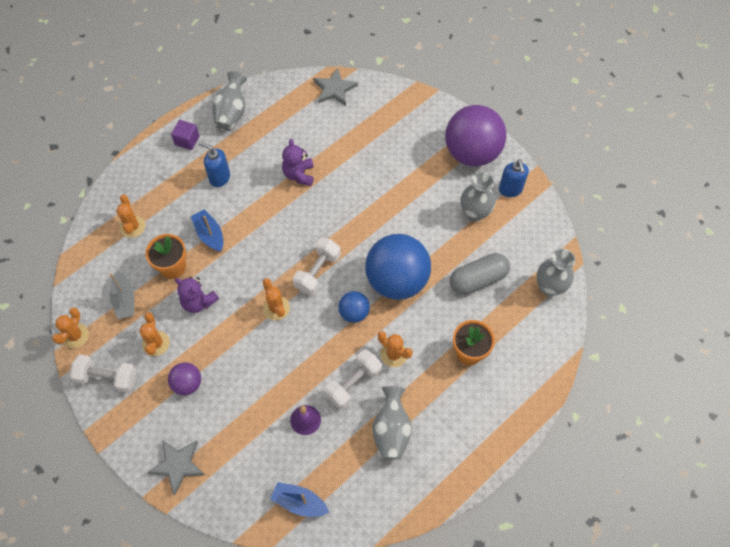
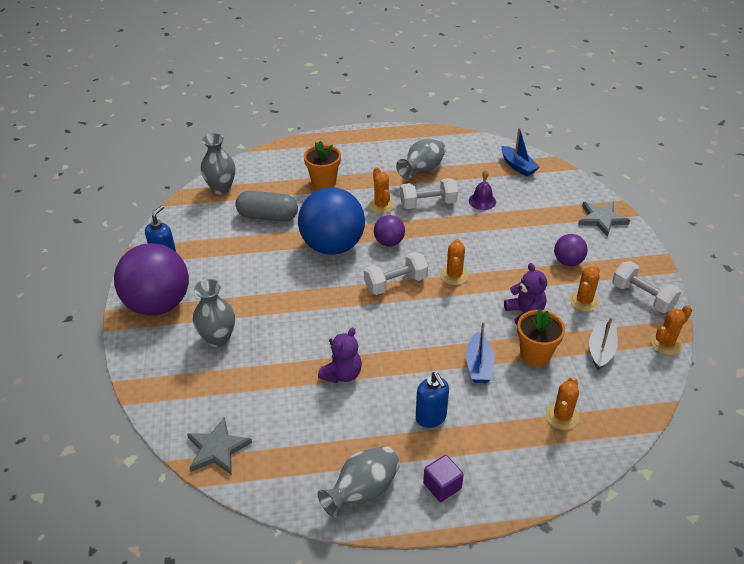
camera: 145 degrees left, 20 degrees down
(354, 313) = (389, 242): blue ball -> purple ball
(474, 213) = (215, 258): grey vase -> grey vase (218, 338)

